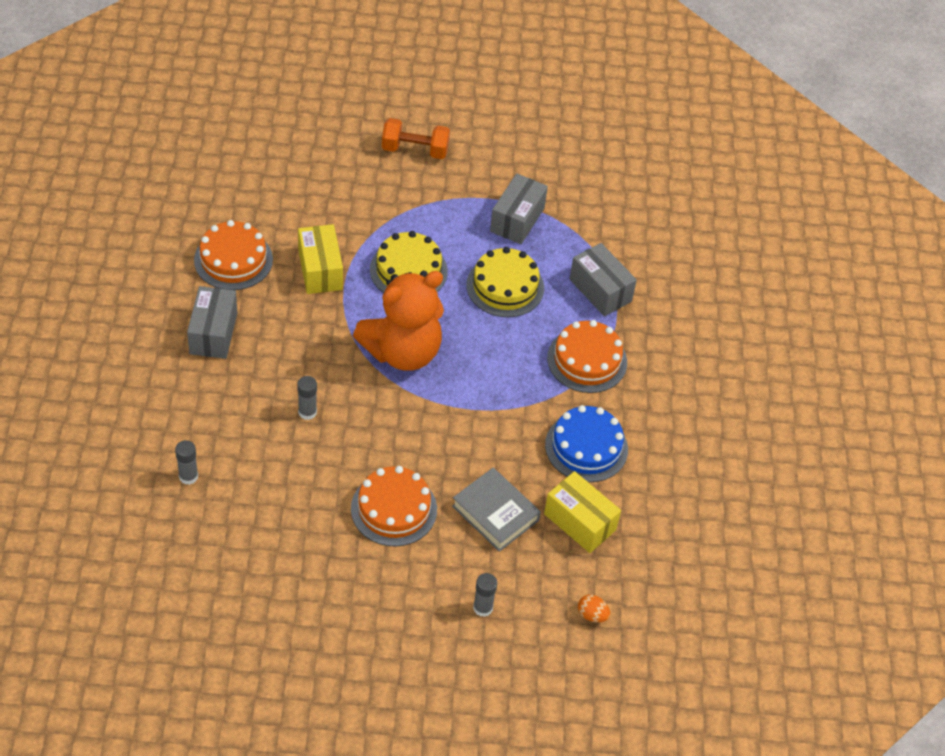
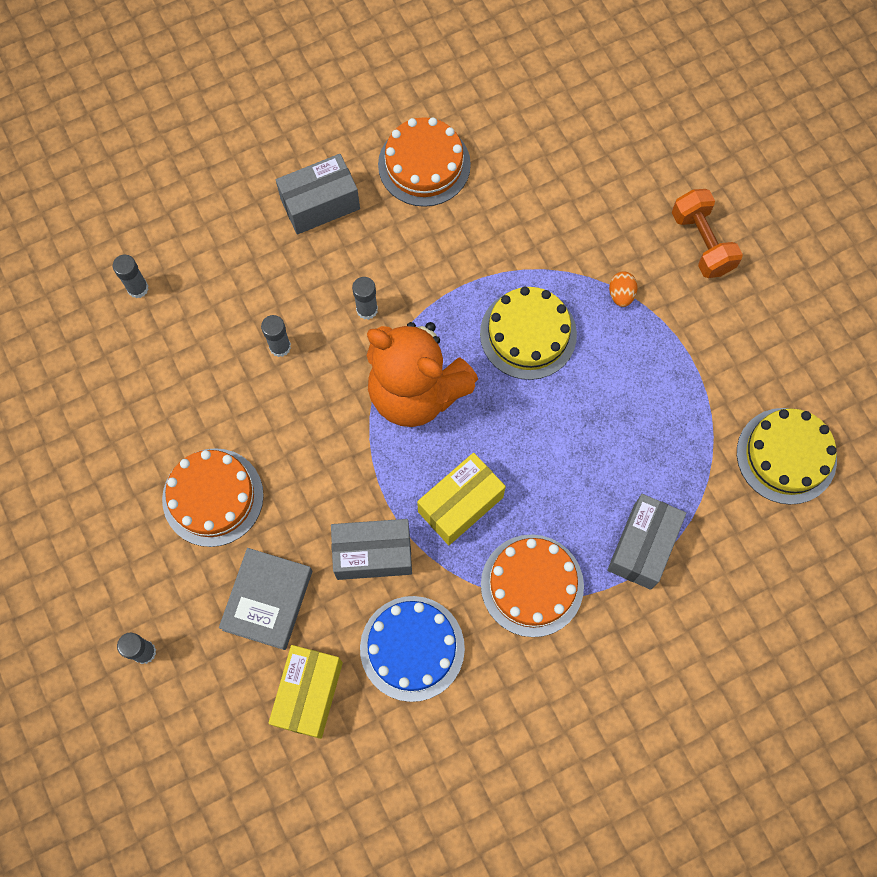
camera: 65 degrees right, 20 degrees up
(319, 348) = (367, 309): none -> grey glue stick
(320, 270) = (467, 250): yellow box -> yellow box (460, 504)
(505, 286) = (575, 443): yellow cake -> yellow cake (786, 455)
(517, 220) = (680, 402): grey box -> grey box (373, 554)
(592, 615) = (198, 770): orange egg -> orange egg (621, 294)

